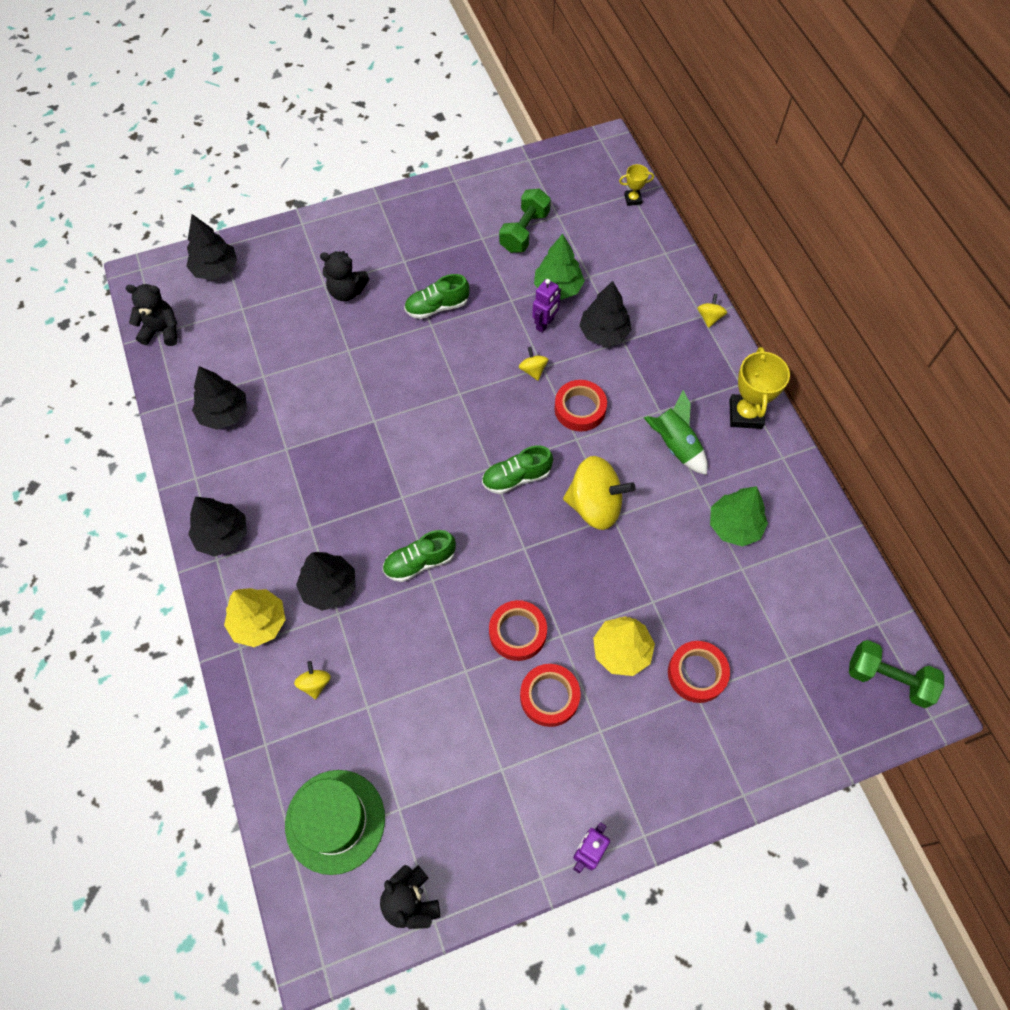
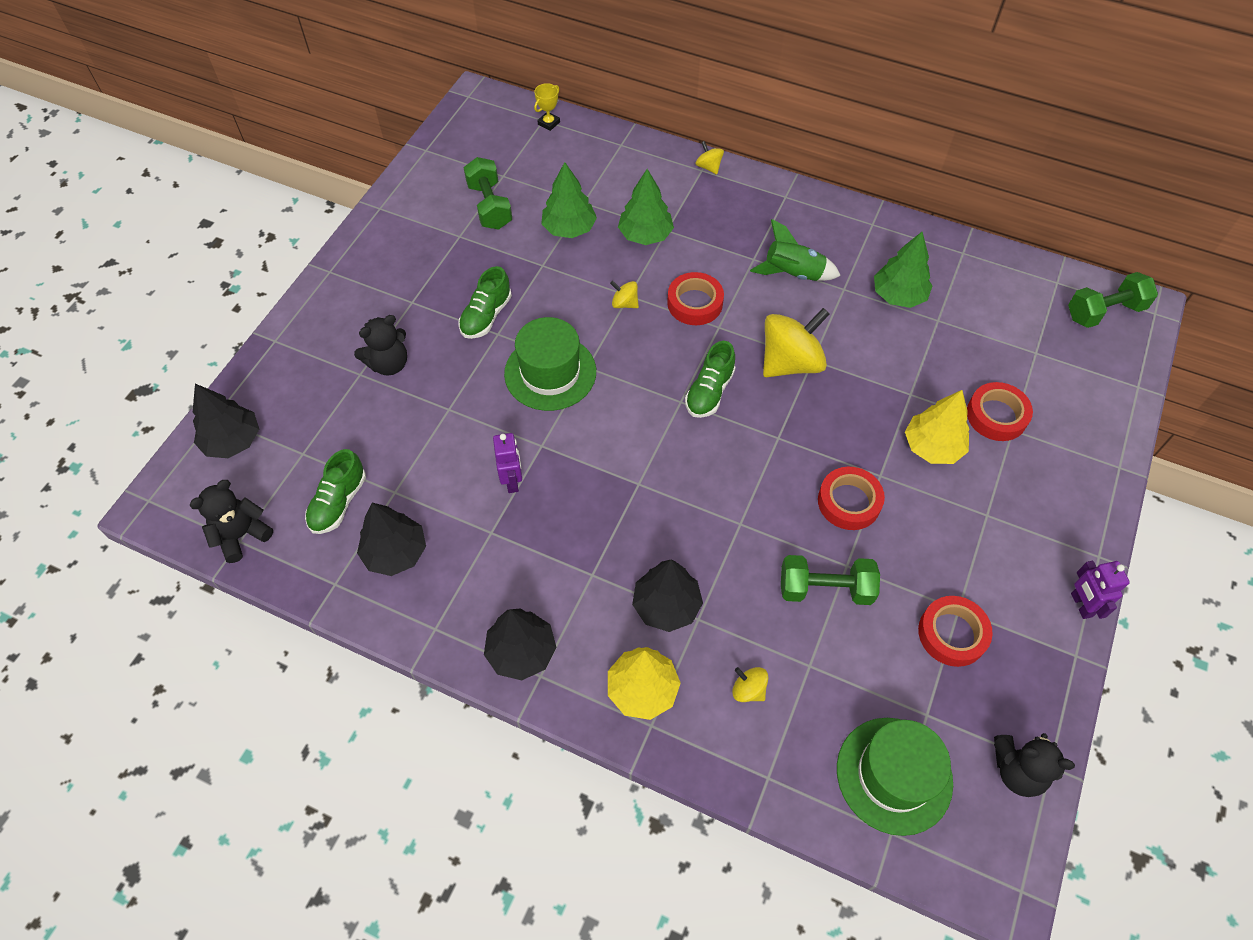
camera: 45 degrees left, 5 degrees down
(419, 562) = (714, 519): green shoe -> green shoe (338, 502)
(432, 378) = (550, 372): none -> green hat
(433, 671) = (825, 589): none -> green dumbbell
(545, 324) = (592, 262): purple robot -> purple robot (512, 481)
(549, 697) = (926, 525): red tape -> red tape (952, 634)
(604, 333) = (645, 235): black tree -> green tree
(745, 414) = (813, 214): yellow trophy -> none

